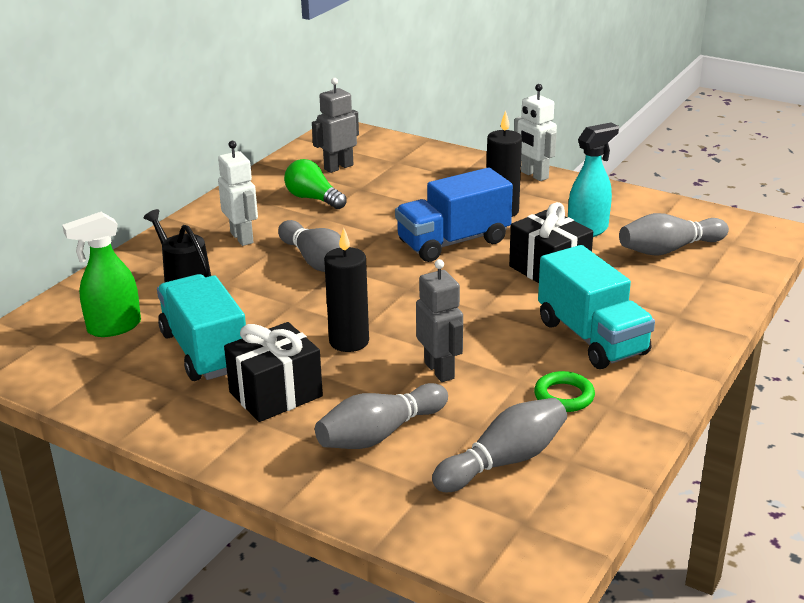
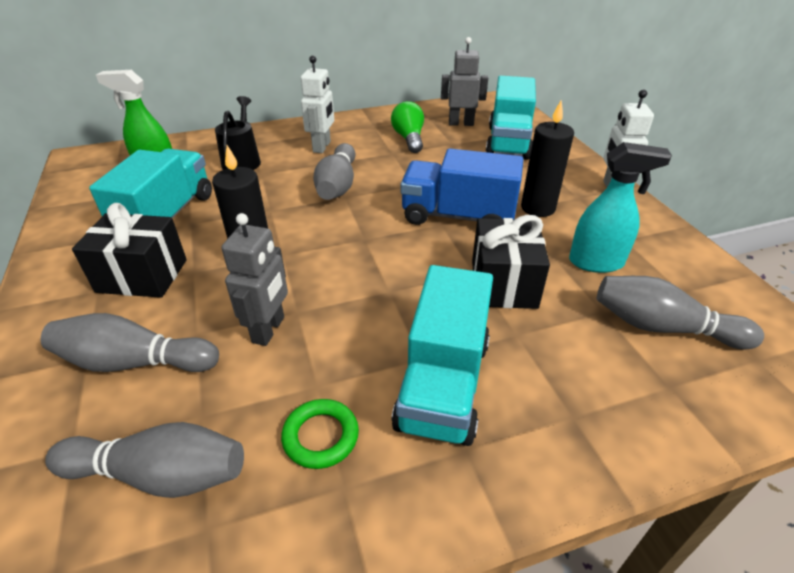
camera: 40 degrees right, 10 degrees up
(405, 168) = (508, 142): none -> turquoise truck

